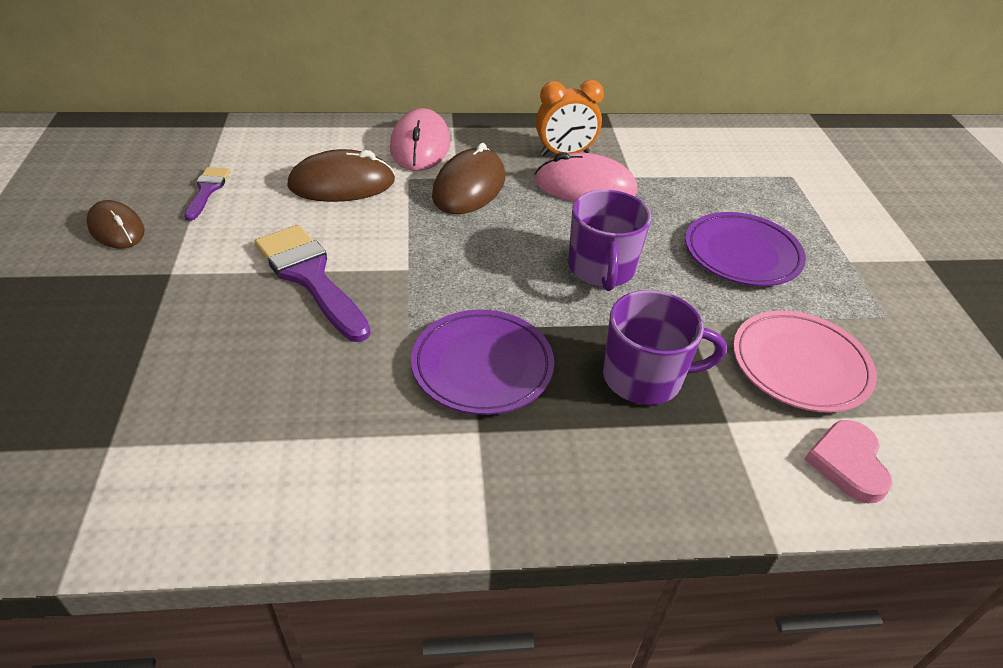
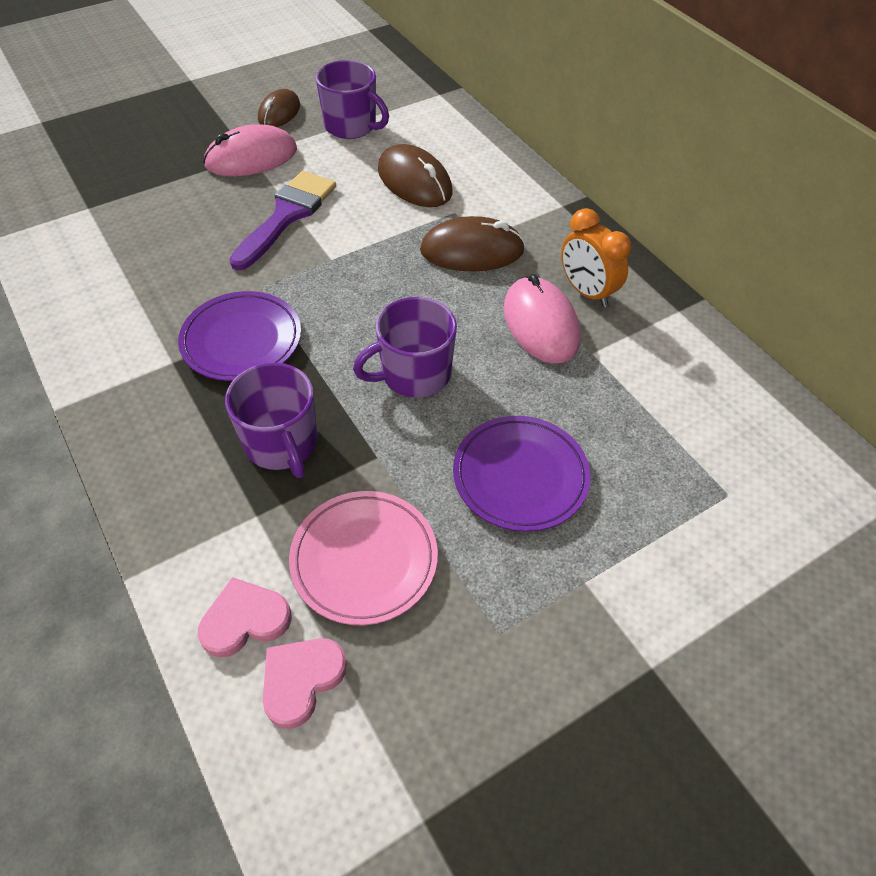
camera: 65 degrees right, 10 degrees up
(207, 190) = (351, 126): purple brush -> purple mug
(420, 146) = (510, 199): pink mouse -> pink mouse (251, 157)
(916, 442) = (301, 680): none -> pink heart

